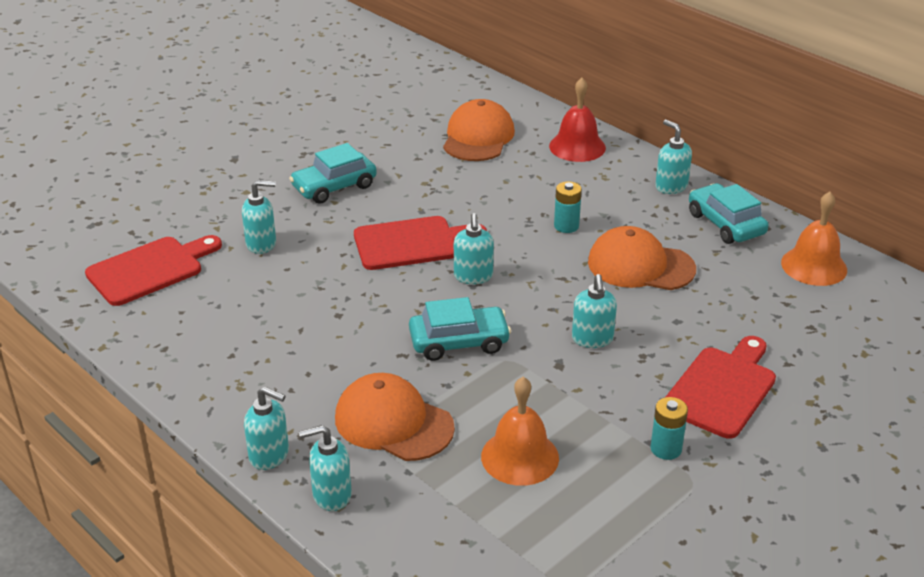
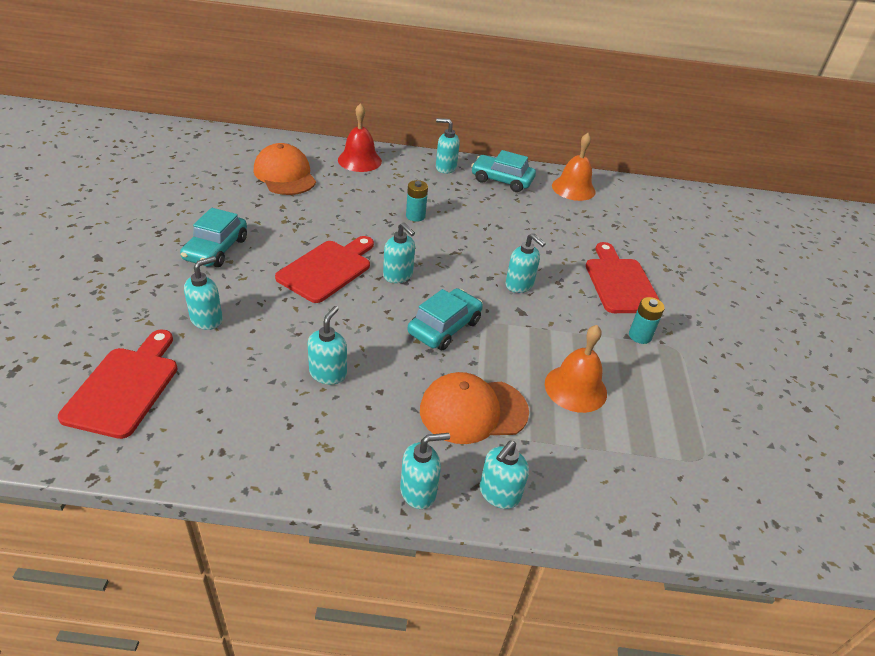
camera: 45 degrees left, 5 degrees up
(307, 331) = (328, 373): none -> turquoise soap dispenser
(640, 266) = (488, 225): orange cap -> none

